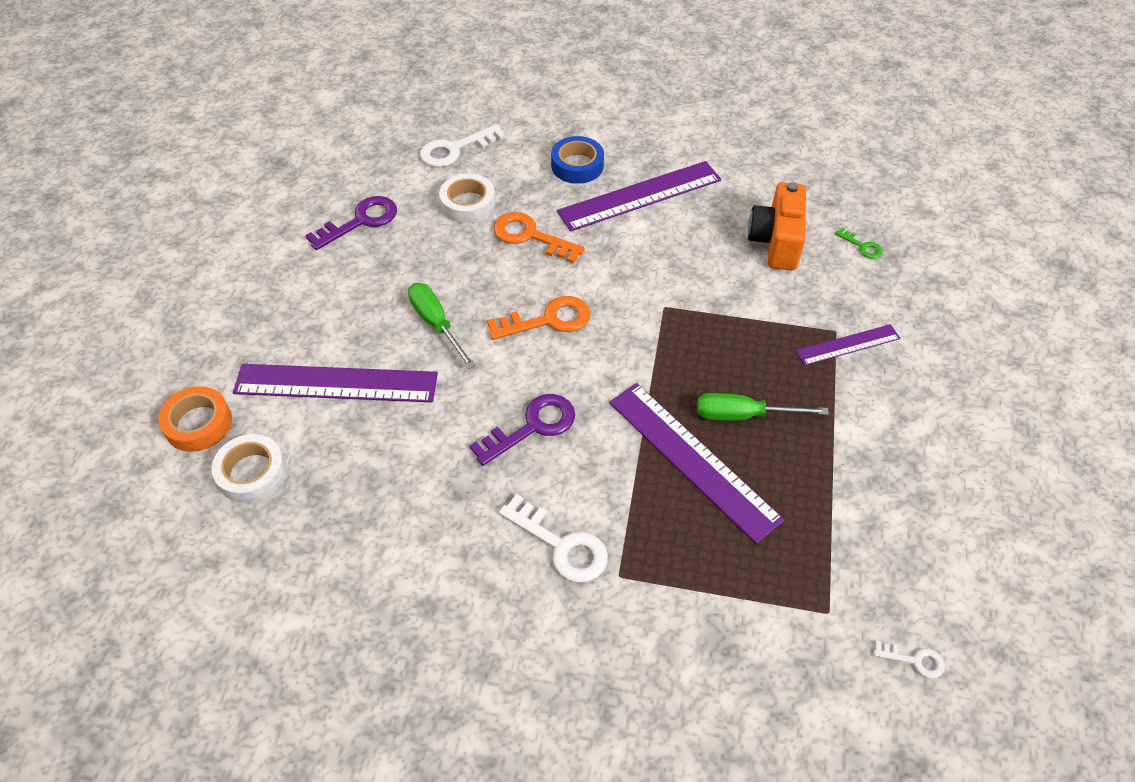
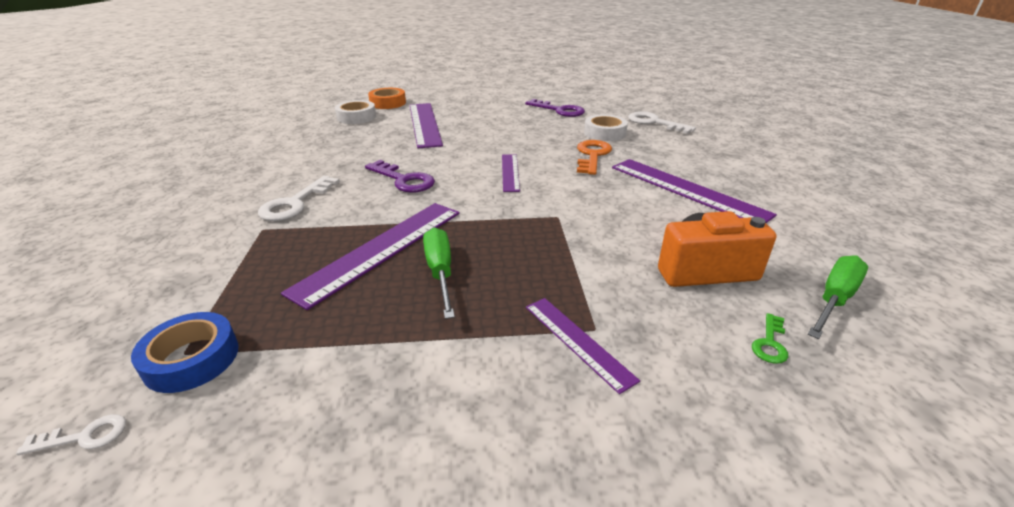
camera: 75 degrees right, 20 degrees down
(436, 324) = (485, 140): green screwdriver -> green screwdriver (834, 299)
(548, 320) = (510, 172): orange key -> purple ruler
(577, 165) = (691, 161): blue tape -> blue tape (192, 359)
(914, 660) = (84, 436): white key -> white key turned 105 degrees counterclockwise

